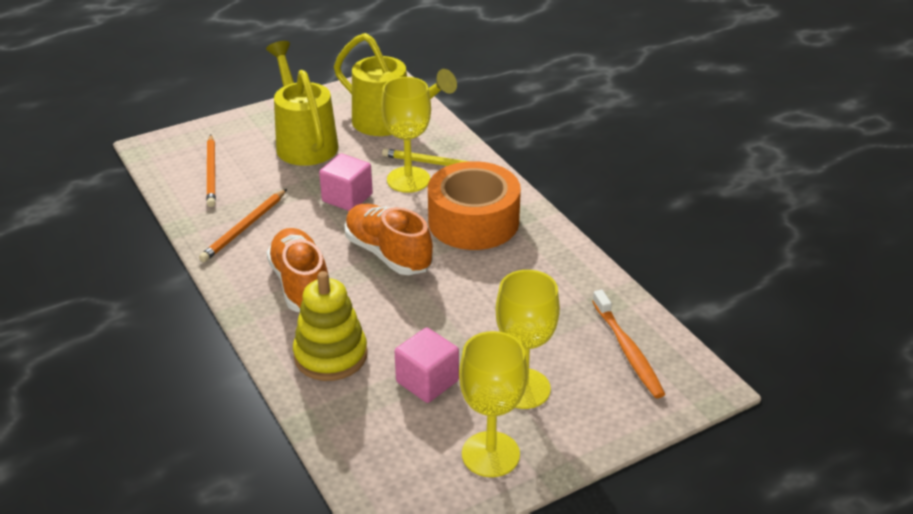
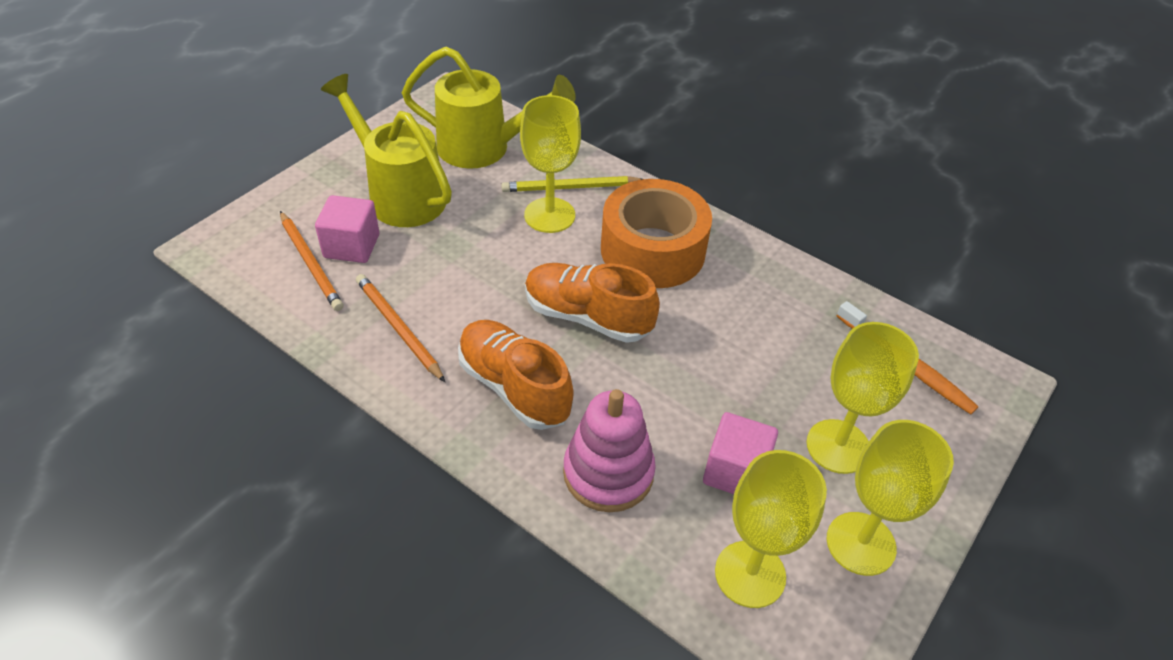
camera: 25 degrees left, 10 degrees up
(244, 228) = (398, 328): orange pencil -> orange pencil turned 135 degrees clockwise
(330, 355) = (608, 473): yellow stacking toy -> pink stacking toy
(347, 198) = (495, 256): pink cube -> pink cube (351, 246)
(389, 446) = (750, 574): none -> yellow goblet

